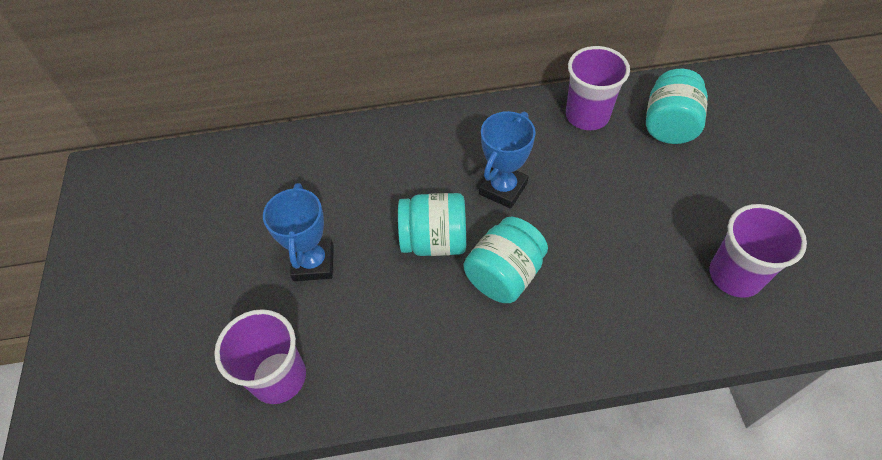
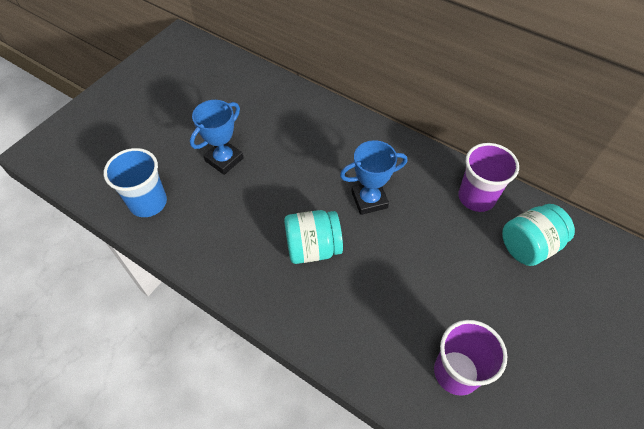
camera: 40 degrees right, 0 degrees up
(278, 377) = (148, 202): purple cup -> blue cup
(434, 241) = (297, 198): turquoise jar -> none

